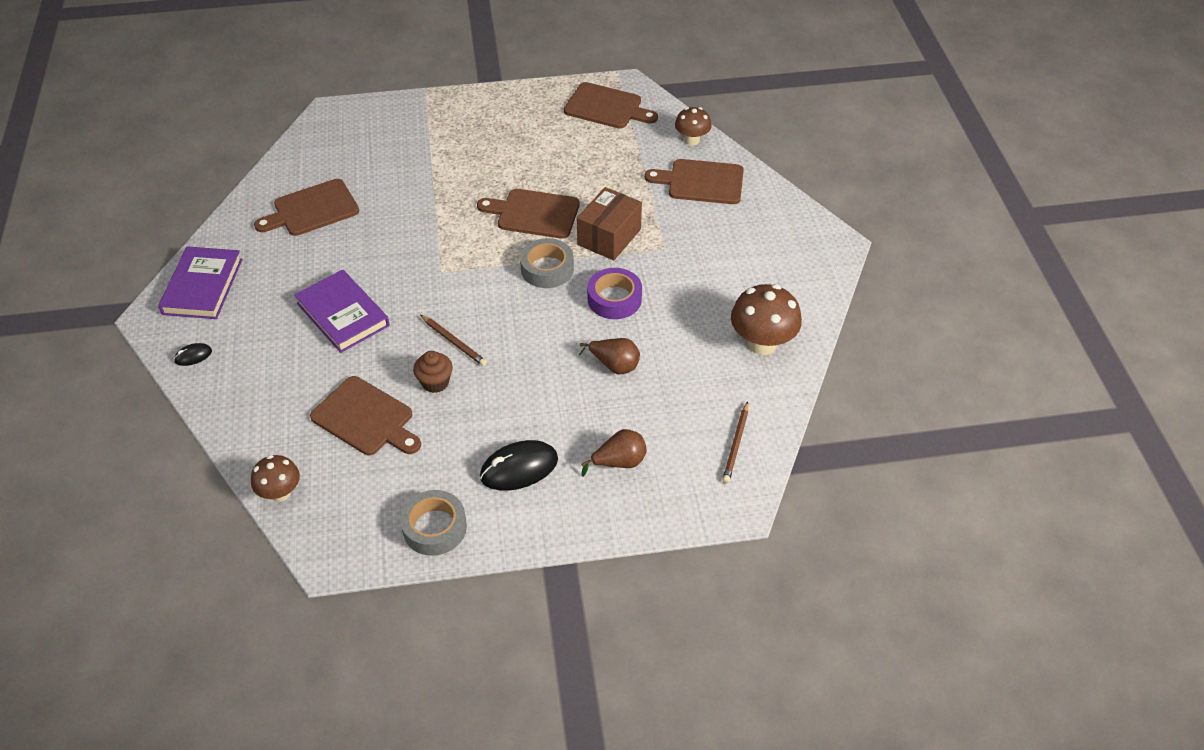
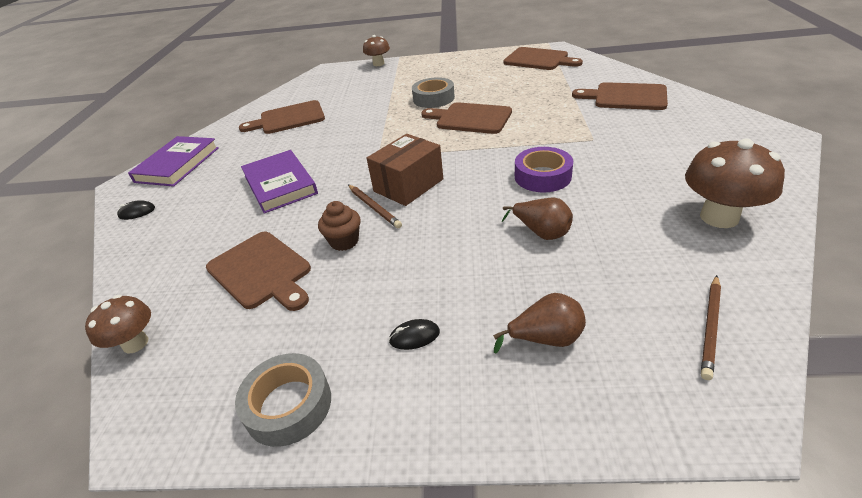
camera: 15 degrees right, 10 degrees down
(519, 468) = (414, 336): black mouse -> black mouse, size x0.50
(547, 269) = (477, 154): grey tape -> grey tape (433, 98)
(609, 237) = (538, 132): brown box -> brown box (408, 185)
(692, 140) = (614, 74): brown mushroom -> brown mushroom (378, 64)

